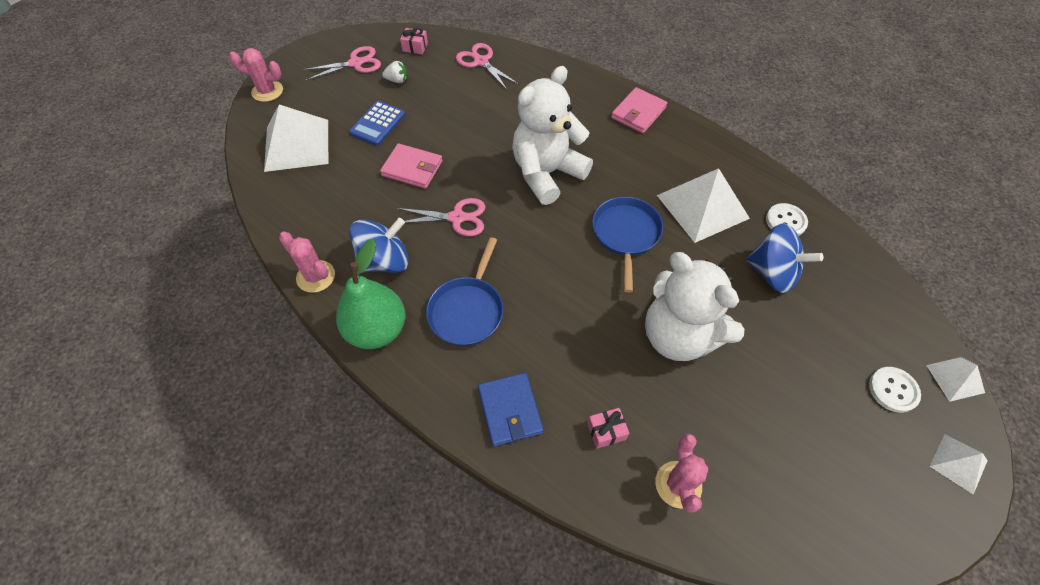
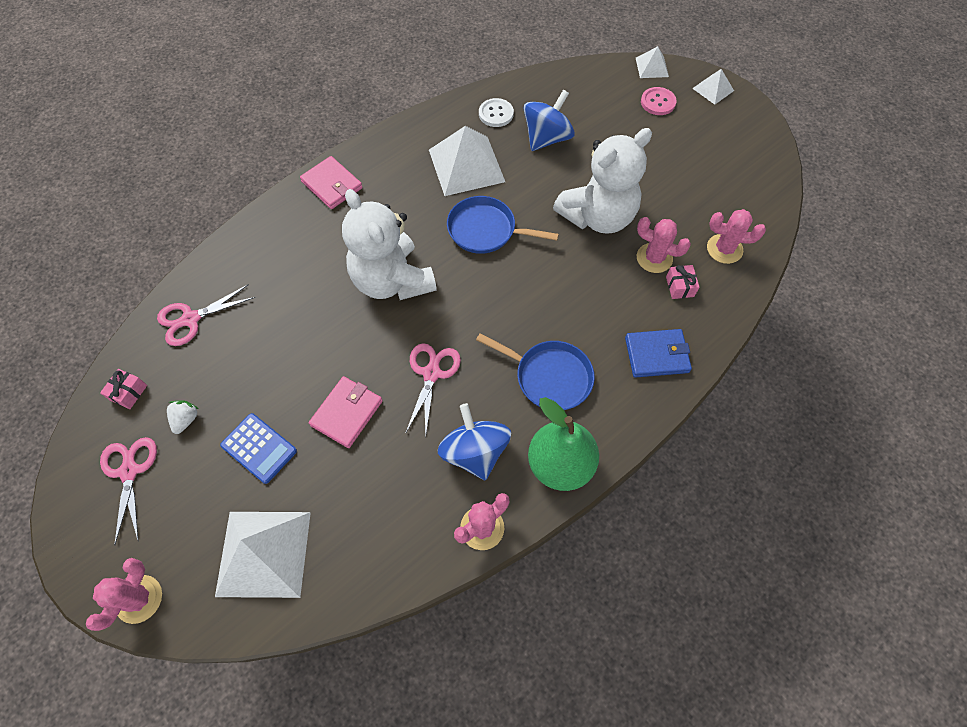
camera: 80 degrees left, 5 degrees up
(639, 400) = (654, 258): none -> pink cactus
(893, 390) = (658, 102): white button -> pink button

